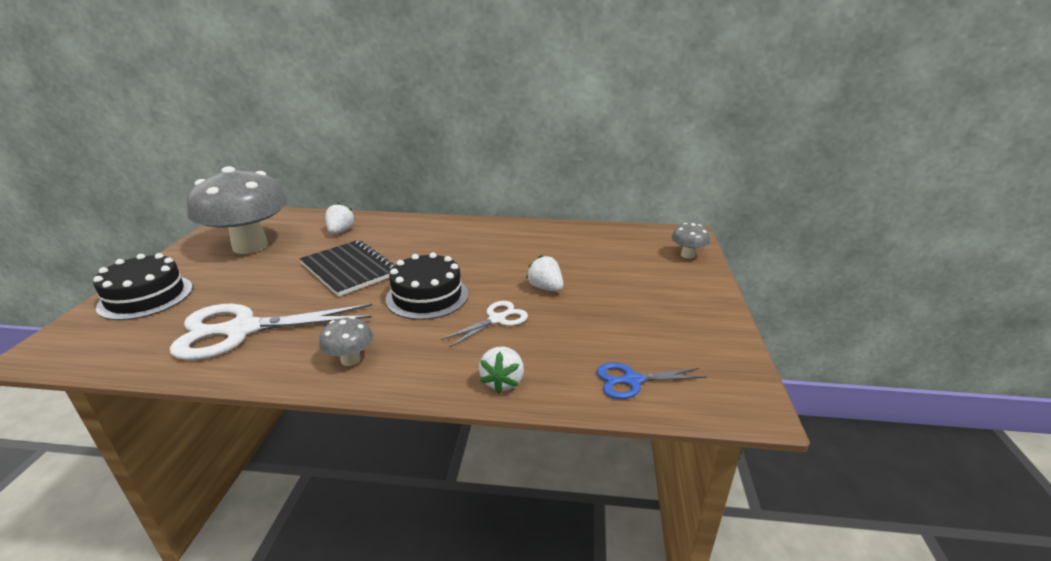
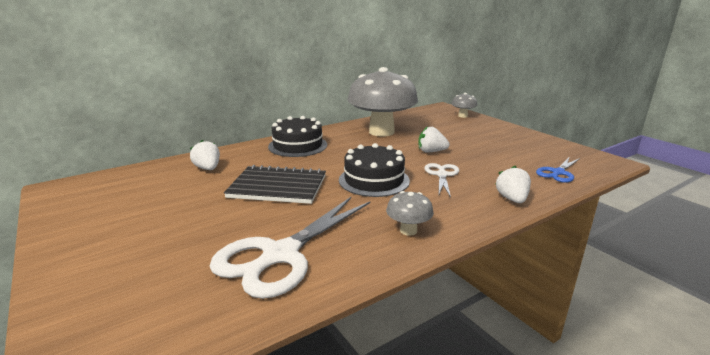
camera: 40 degrees left, 5 degrees down
(146, 297) = (103, 282): black cake -> black cake (297, 145)
(250, 246) = (135, 205): grey mushroom -> grey mushroom (381, 132)
(502, 382) = (512, 199): white strawberry -> white strawberry turned 150 degrees counterclockwise

